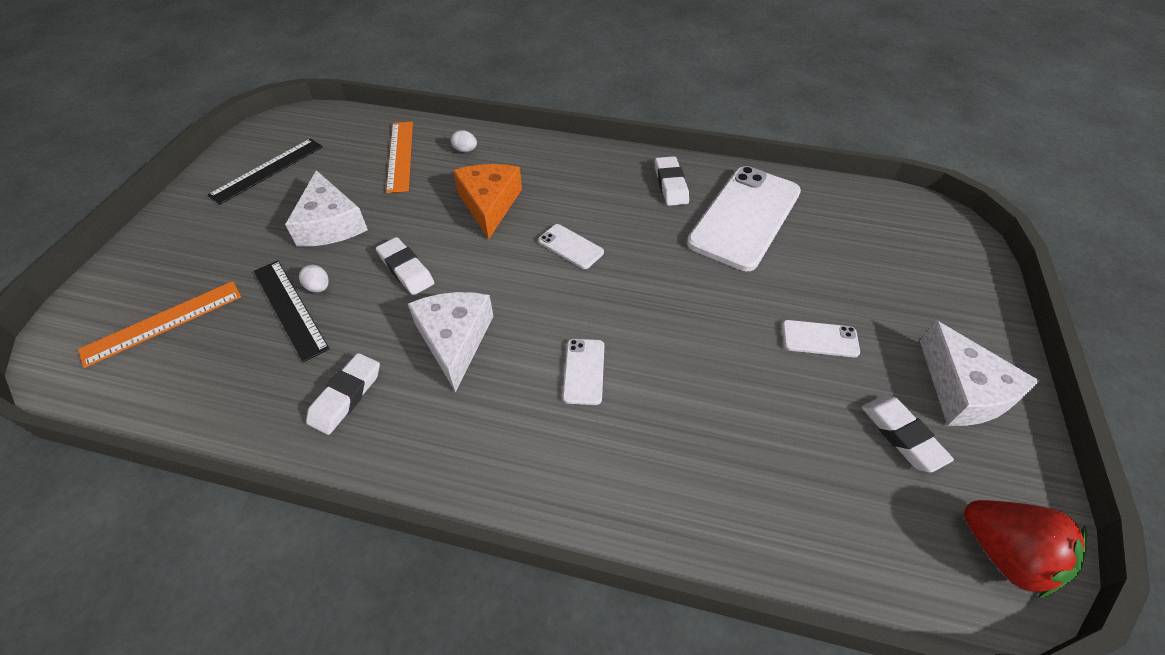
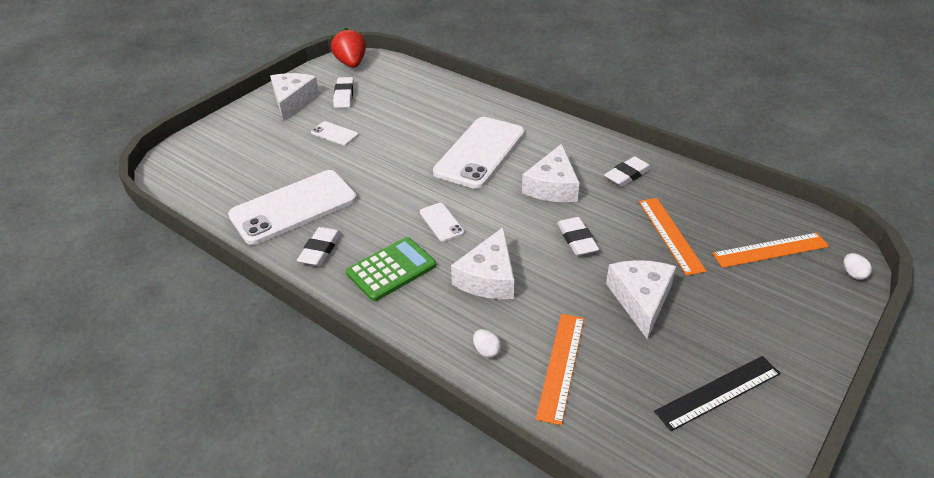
camera: 155 degrees left, 10 degrees down
(289, 308) = (670, 235): black ruler -> orange ruler
(319, 287) = (648, 244): white egg -> white egg (853, 274)
(489, 204) = (488, 277): orange cheese -> white cheese
(584, 371) = (480, 152): white phone -> white phone, size x2.29
(587, 186) = (391, 269): none -> green calculator

